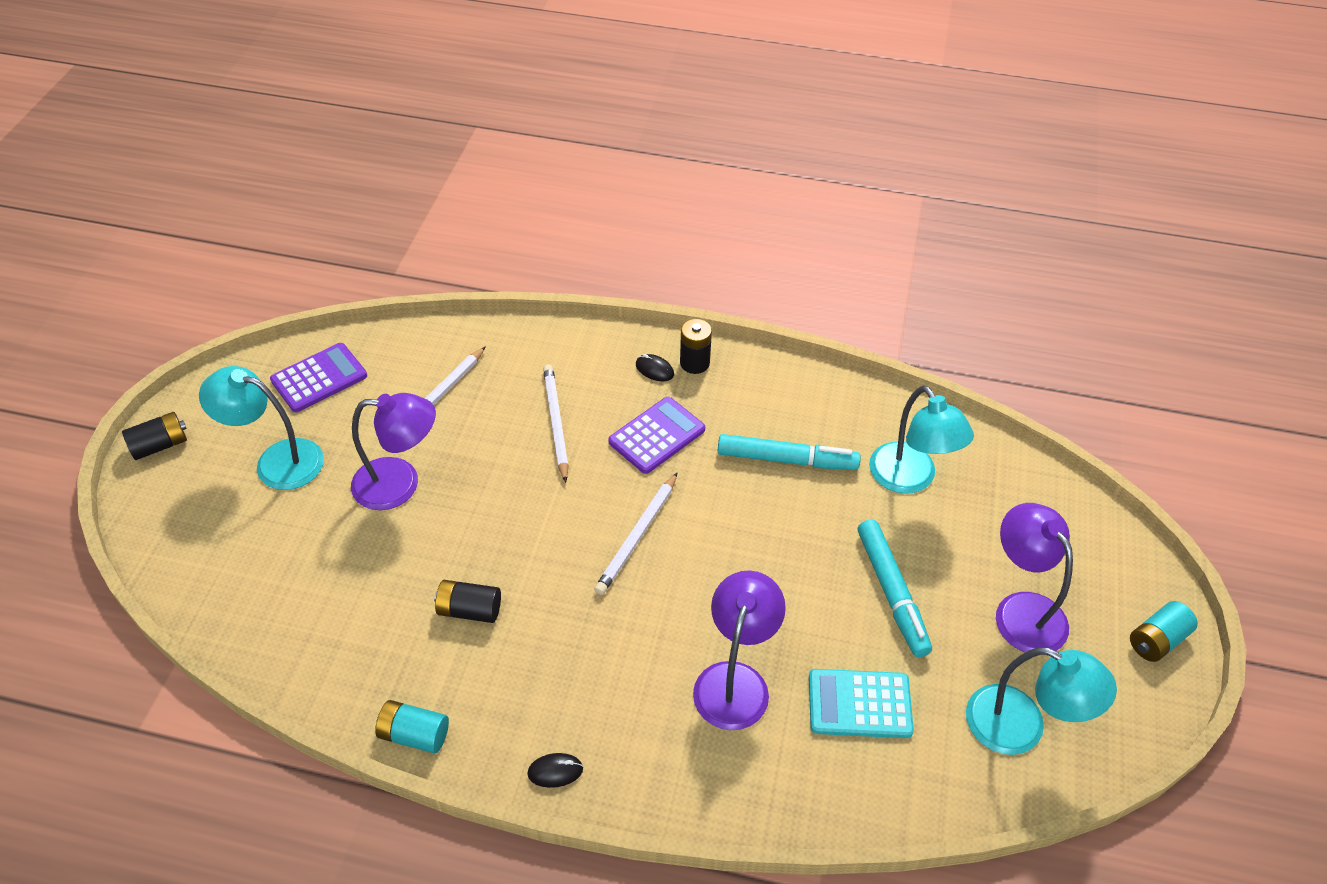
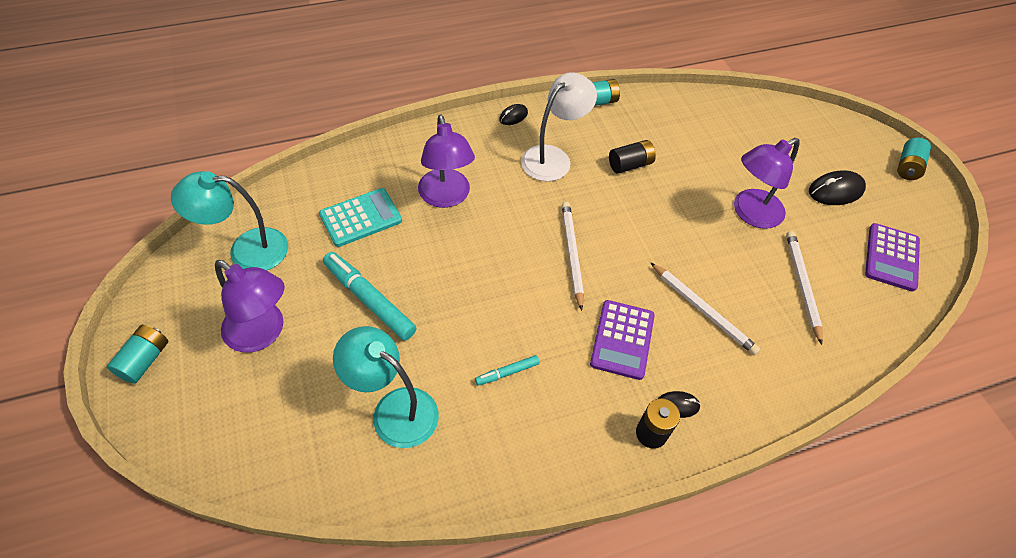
camera: 145 degrees right, 5 degrees up
(160, 445) = (907, 167): black battery -> turquoise battery
(277, 461) = (835, 191): turquoise lamp -> black mouse
(556, 671) = (553, 157): none -> white lamp
(786, 460) = (507, 372): turquoise marker -> turquoise marker, size x0.50

